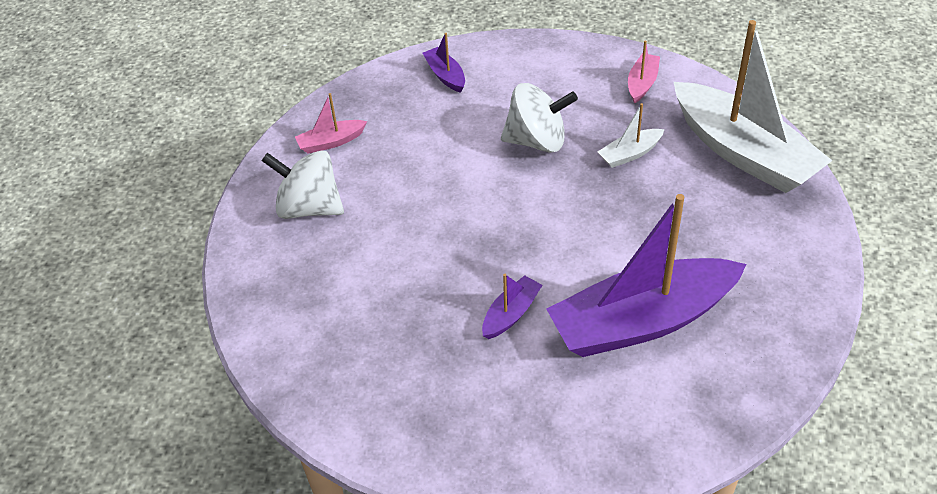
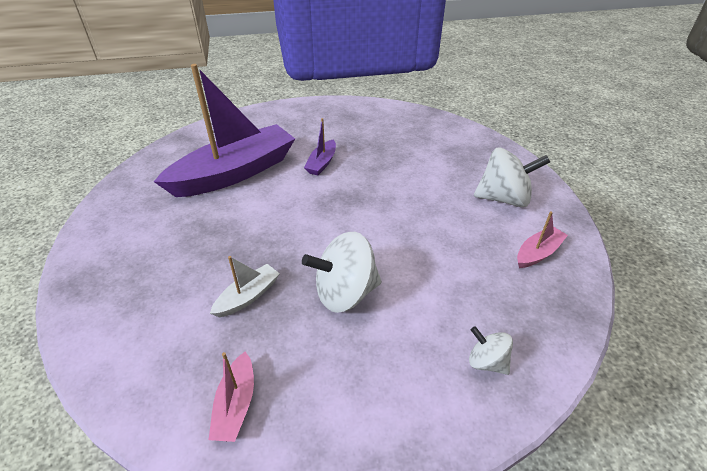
camera: 160 degrees right, 5 degrees down
(445, 75) = (486, 362): purple boat -> white spinning top
(743, 152) = (126, 322): white boat -> none

